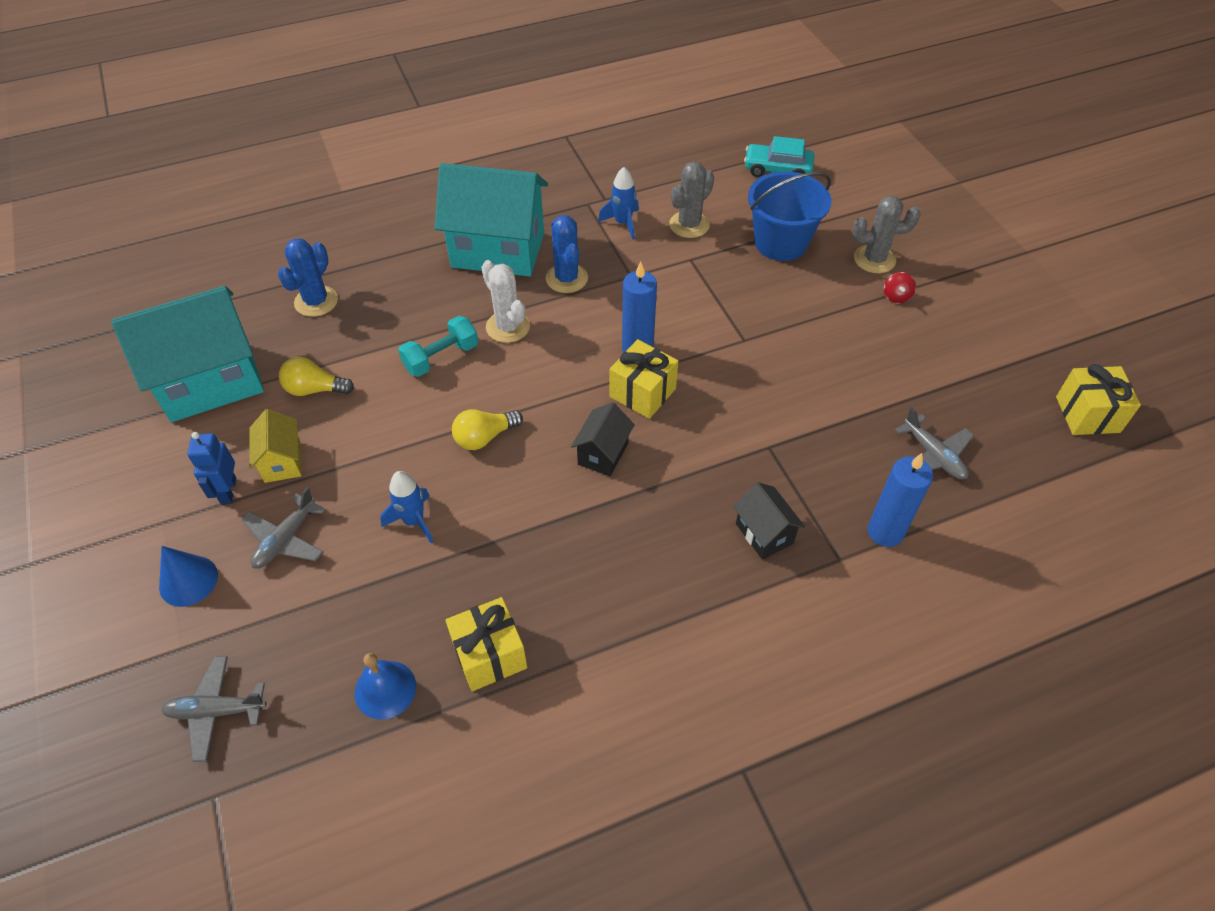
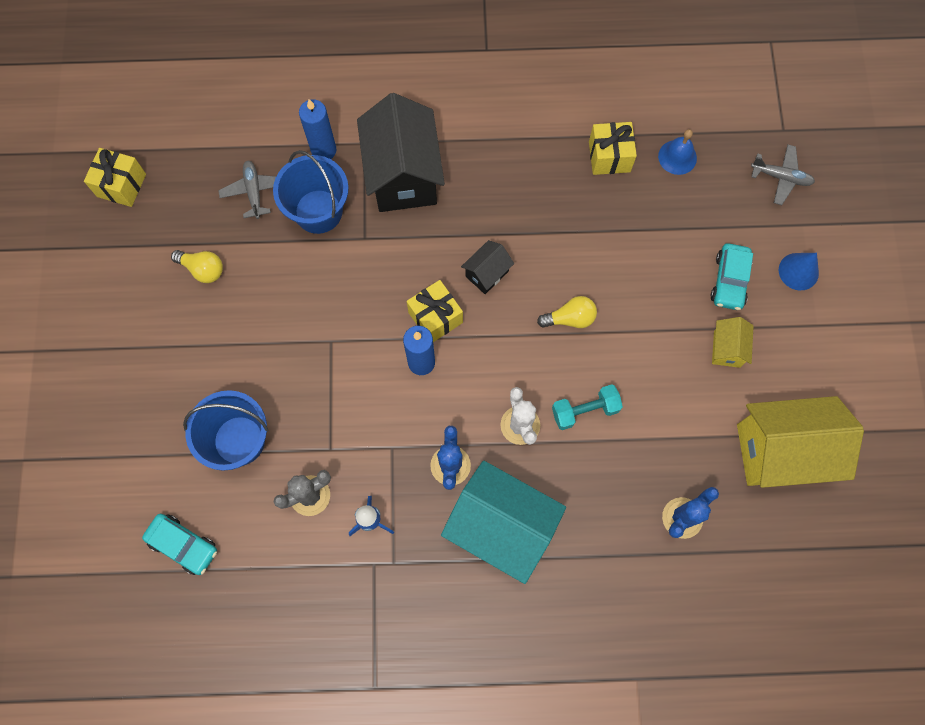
camera: 160 degrees left, 20 degrees up
(211, 382) = (780, 451): turquoise house -> yellow house
(228, 491) = (769, 336): blue robot -> none
(286, 539) = (729, 281): grey plane -> turquoise car
(315, 389) = (694, 412): yellow light bulb -> yellow light bulb (203, 269)
(414, 521) = (637, 265): blue rocket -> none
(764, 533) = (403, 176): black house -> black house, size x2.15
(842, 458) = (318, 211): none -> blue bucket
(874, 259) = (170, 390): grey cactus -> none
(896, 296) = (180, 341): red spinning top -> none

